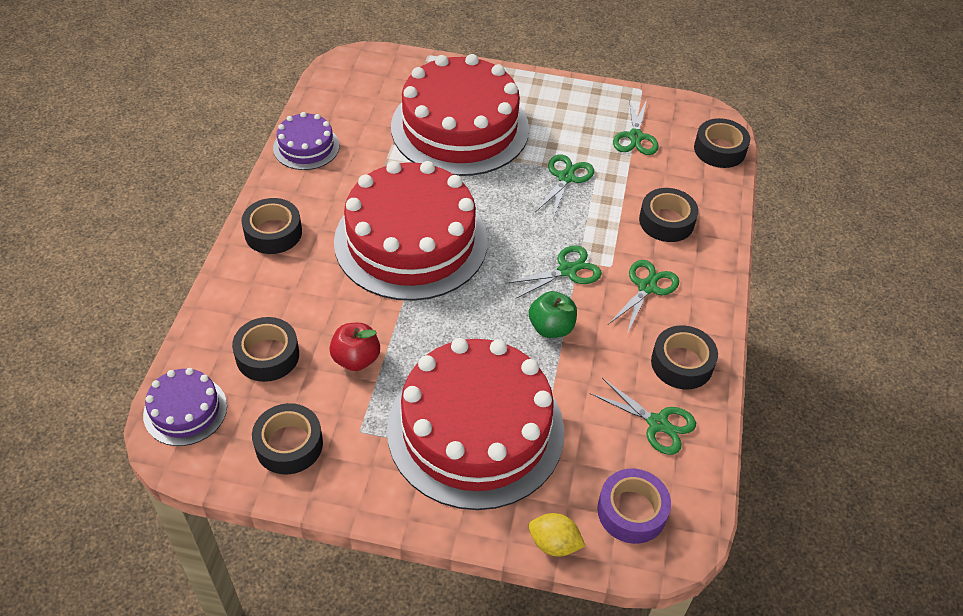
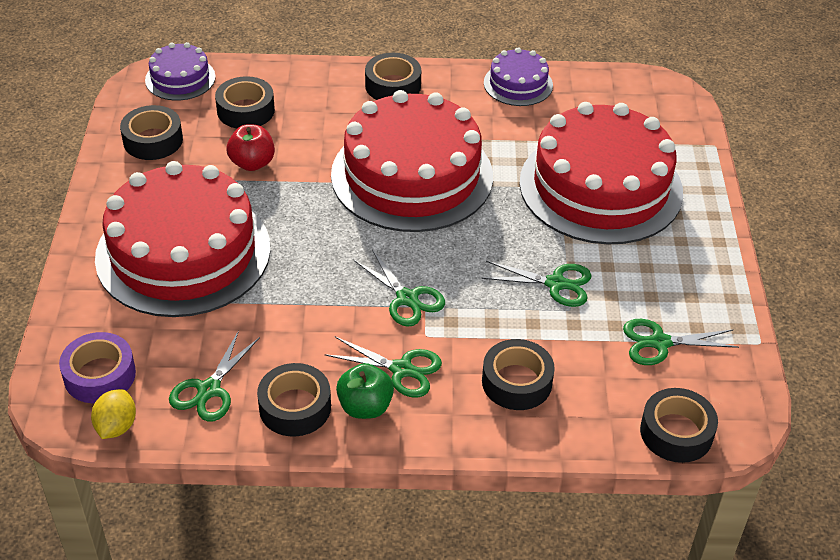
camera: 80 degrees right, 5 degrees down
(551, 327) = (321, 293): green apple -> green apple (365, 407)
(554, 543) = (62, 321): yellow lemon -> yellow lemon (116, 426)

